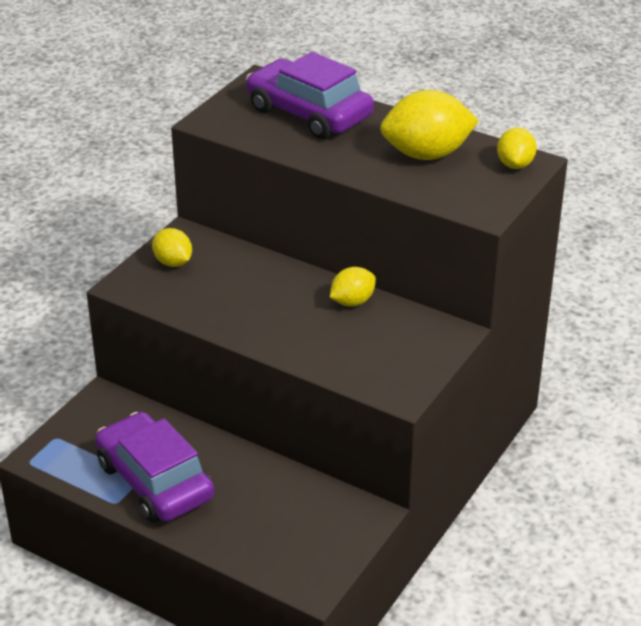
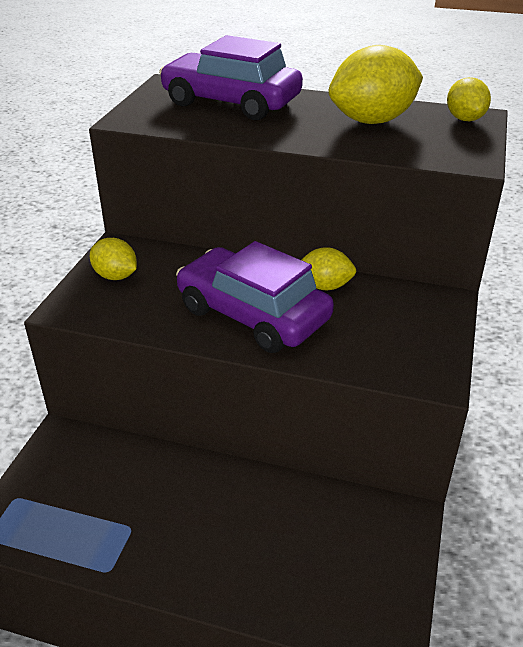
camera: 15 degrees left, 0 degrees up
(155, 481) = (149, 530): purple car -> purple car (253, 314)
(352, 302) = (324, 286): yellow lemon -> yellow lemon turned 60 degrees clockwise

